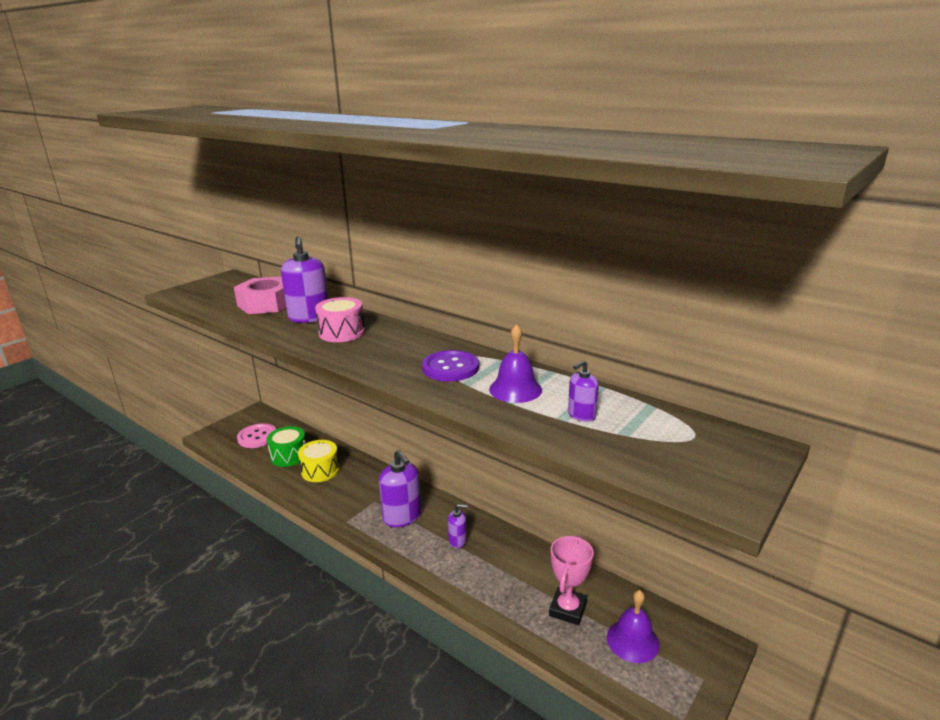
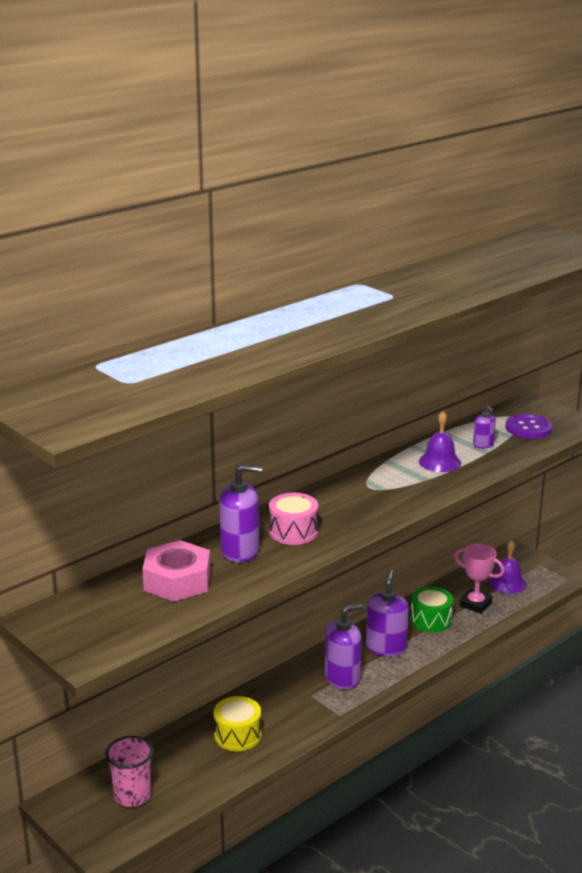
camera: 80 degrees left, 0 degrees up
(257, 437) = (132, 796): pink button -> pink cup
(289, 456) = (194, 763): green drum -> green drum (431, 620)
(450, 368) = (394, 483): purple button -> purple button (528, 428)
(457, 541) = (386, 647): purple soap dispenser -> purple soap dispenser, size x1.87

